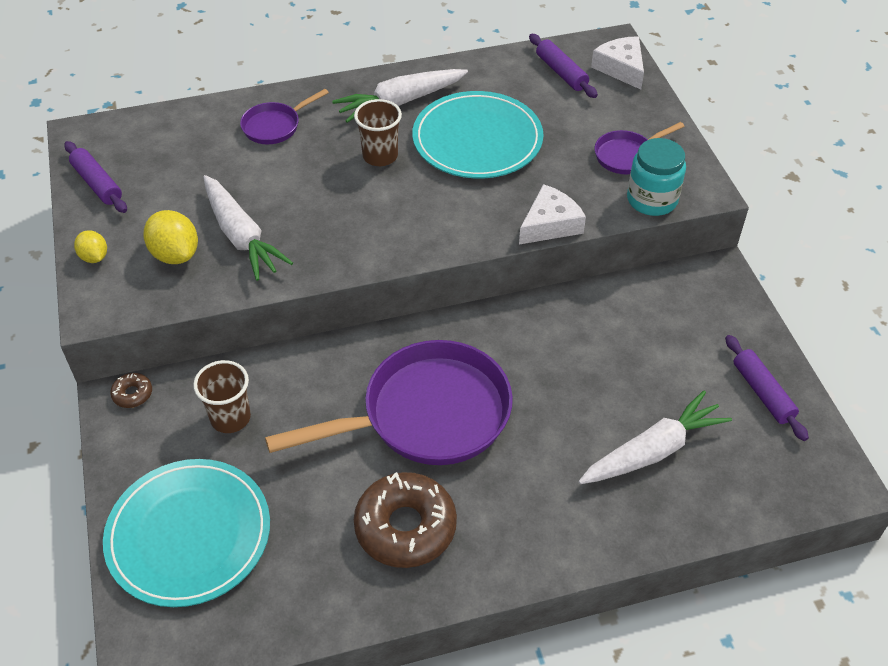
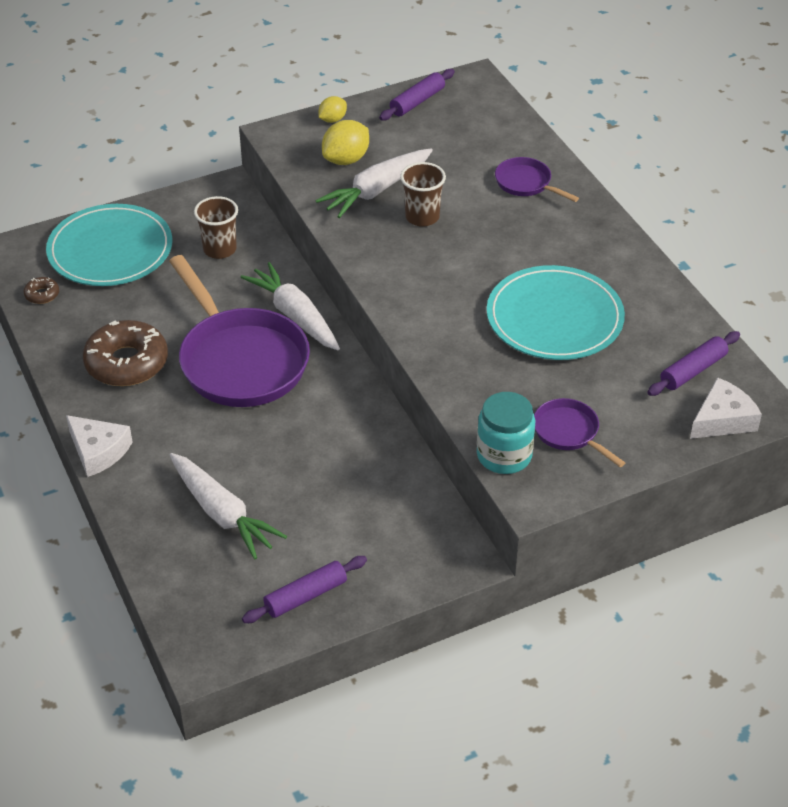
camera: 80 degrees right, 5 degrees down
(132, 394) = (235, 194): brown donut -> brown donut (42, 294)
(380, 156) = (506, 255): brown cup -> brown cup (422, 217)
(400, 102) = (593, 257): white carrot -> white carrot (295, 316)
(550, 224) = (445, 381): white cheese -> white cheese (98, 451)

